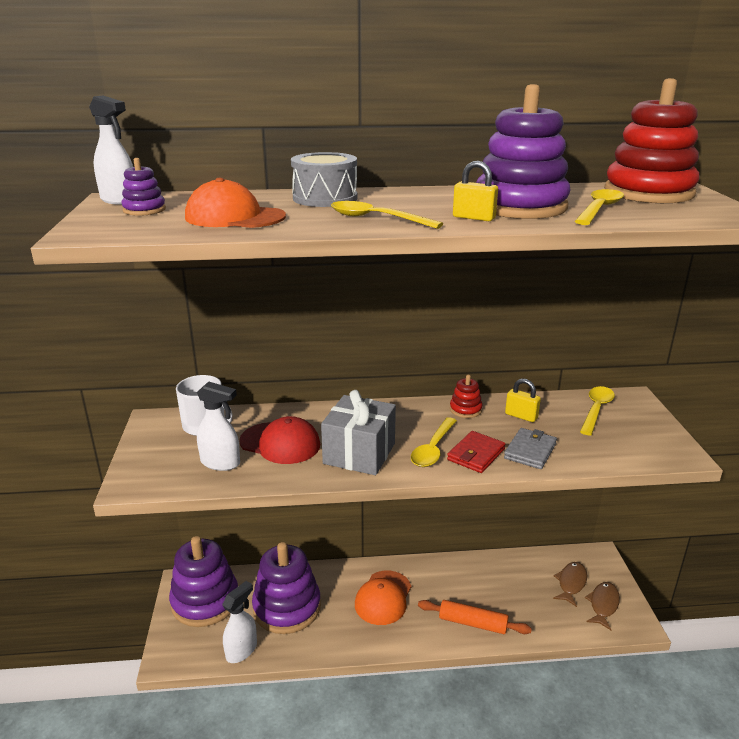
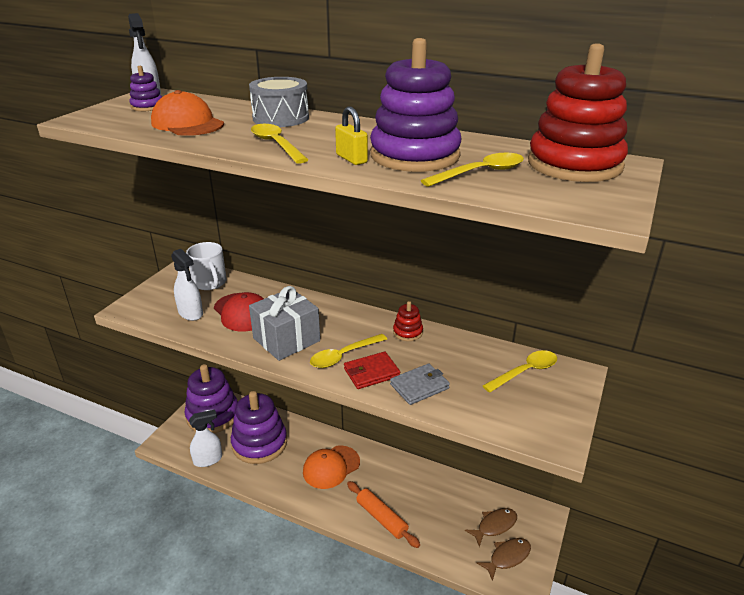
camera: 30 degrees right, 5 degrees up
(521, 416) = (448, 354): yellow padlock -> none

